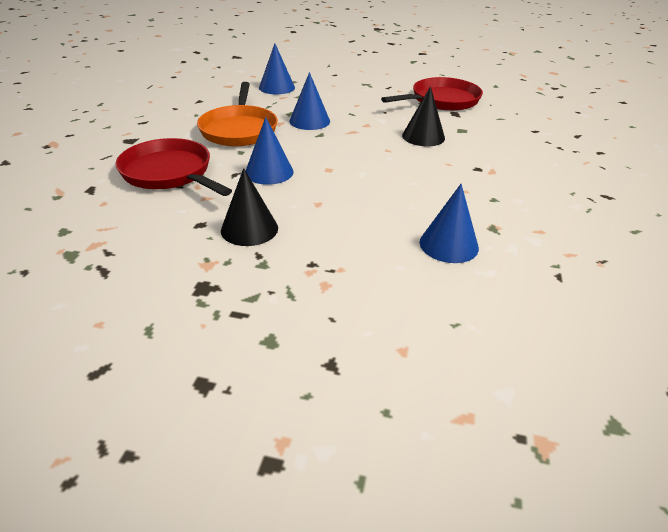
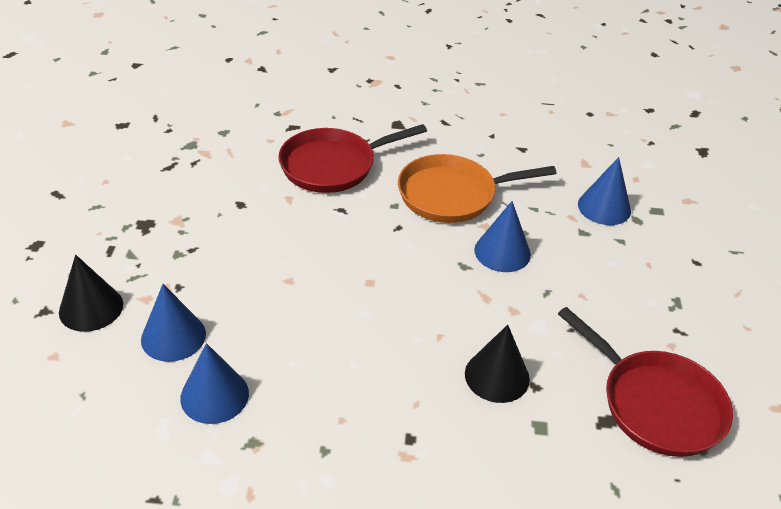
camera: 80 degrees right, 5 degrees up
(170, 173) = (333, 165): red pan -> red pan turned 150 degrees counterclockwise
(249, 229) = (235, 237): black cone -> black cone (91, 308)
(269, 172) = (351, 234): blue cone -> blue cone (173, 336)

